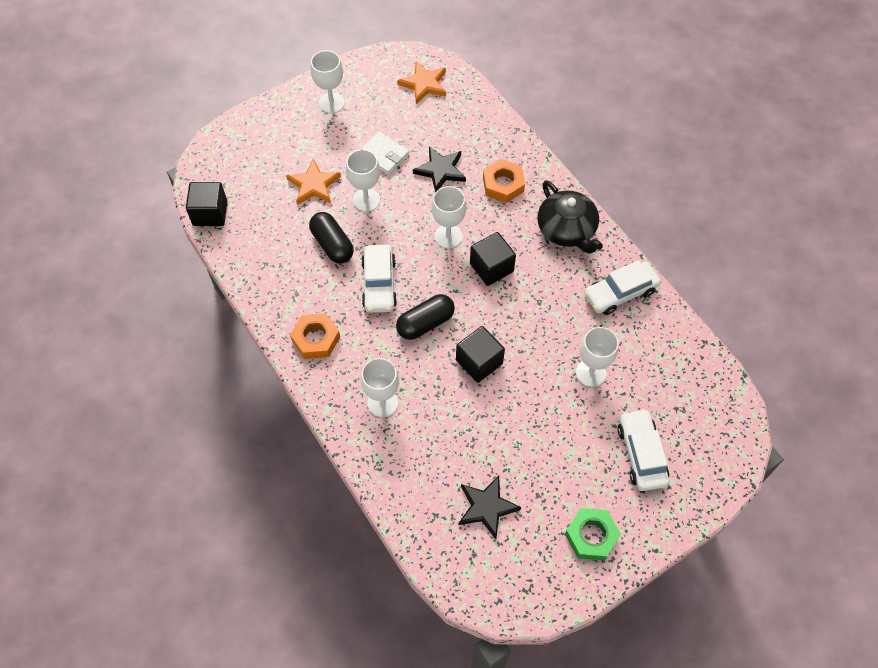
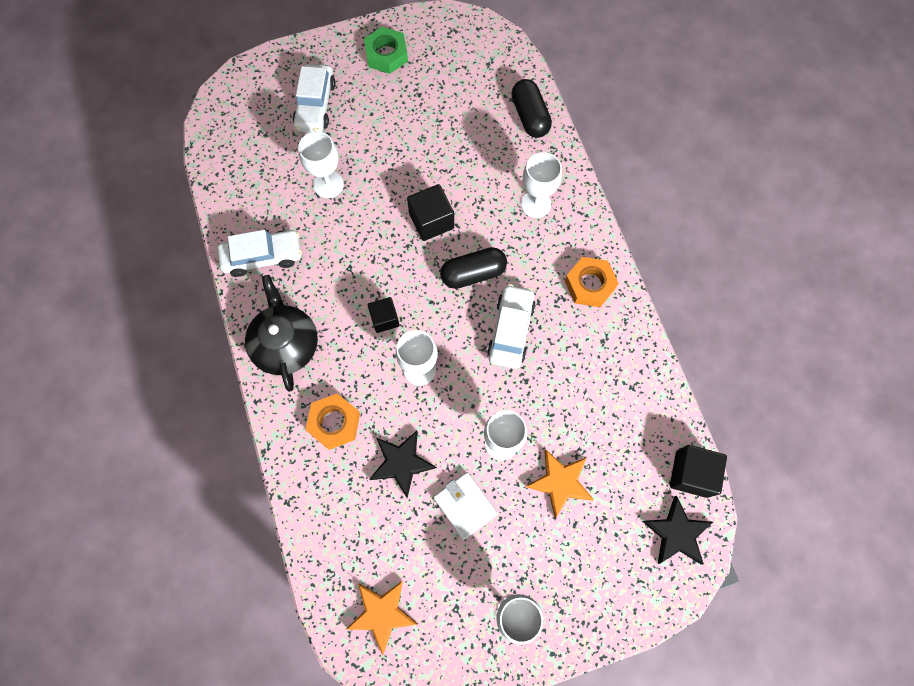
camera: 165 degrees left, 10 degrees up
(332, 244) = (552, 392): black capsule -> black capsule (530, 116)
(486, 507) = (466, 95): black star -> black star (677, 533)
(491, 267) = (384, 319): black cube -> black cube, size x0.67

